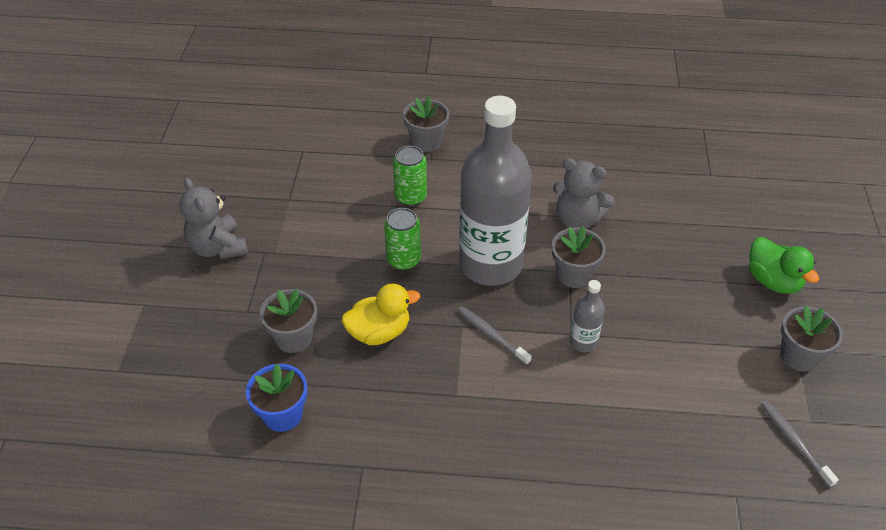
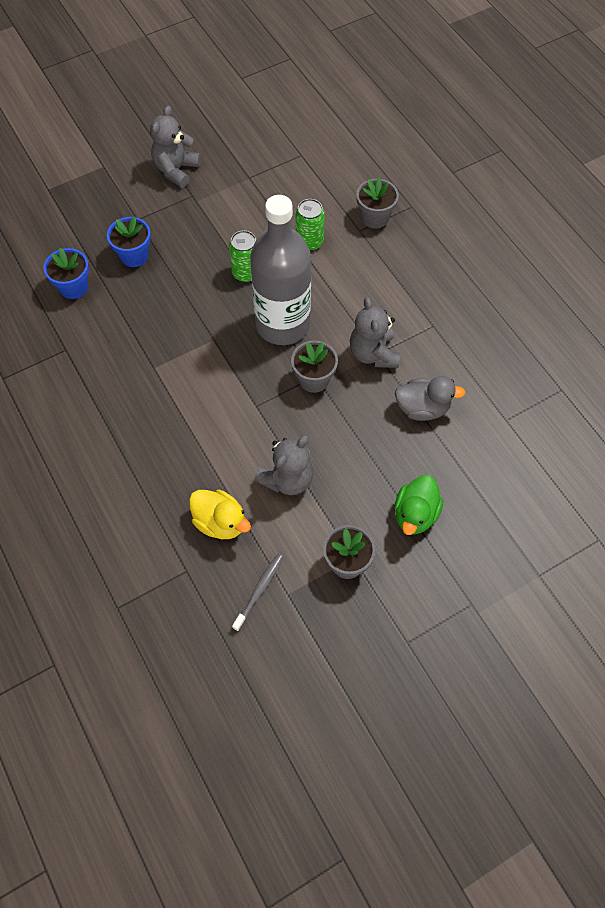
camera: 55 degrees right, 15 degrees up
(294, 338) = (134, 256): grey flower pot -> blue flower pot
(379, 332) = (173, 297): yellow duck -> yellow duck (220, 522)
(491, 335) = (218, 360): grey toothbrush -> none
(583, 342) = (253, 416): grey bottle -> none
(662, 218) = (422, 408): none -> grey duck
(675, 353) = (287, 479): none -> grey teddy bear

